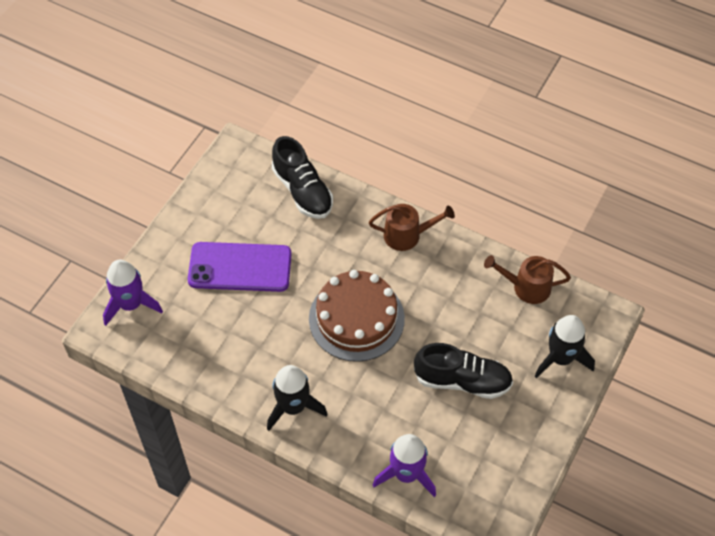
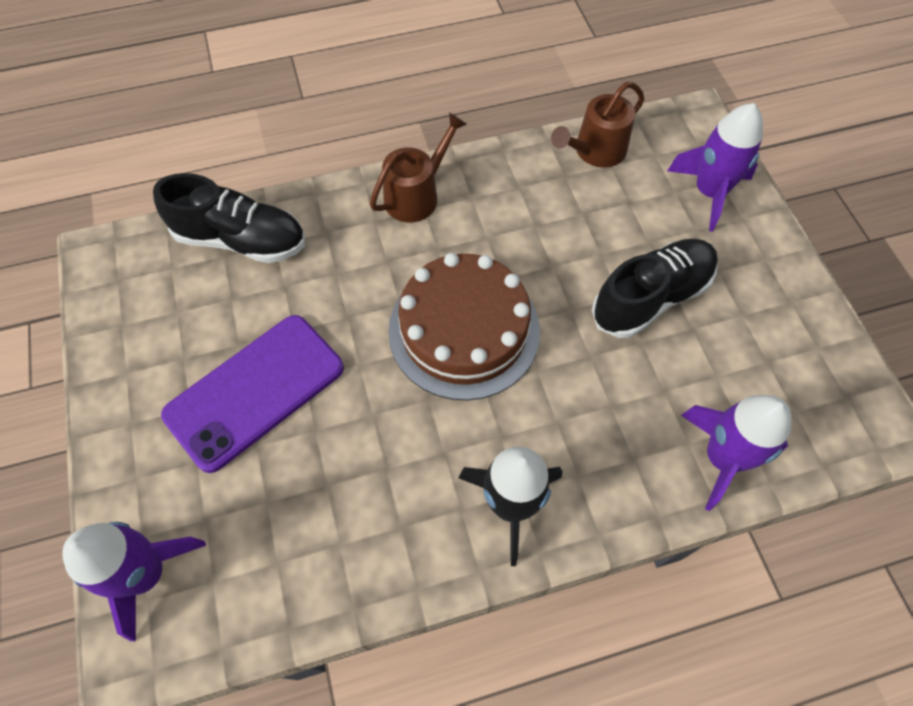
camera: 45 degrees left, 5 degrees up
(561, 358) = (709, 192): black rocket -> purple rocket

